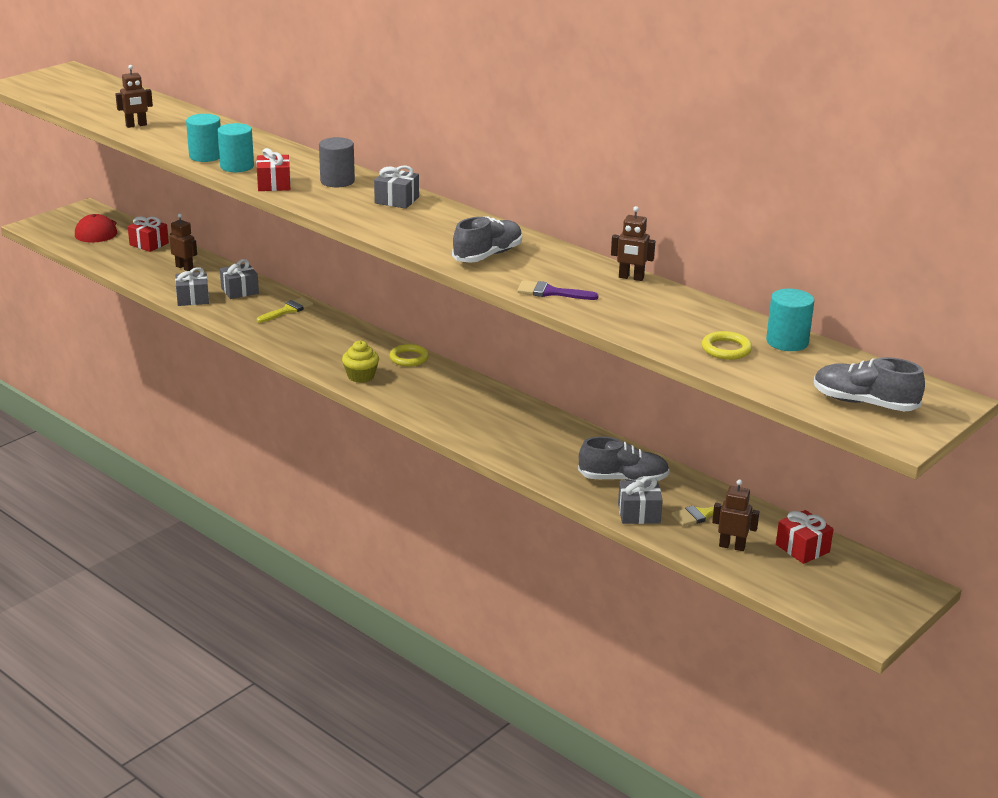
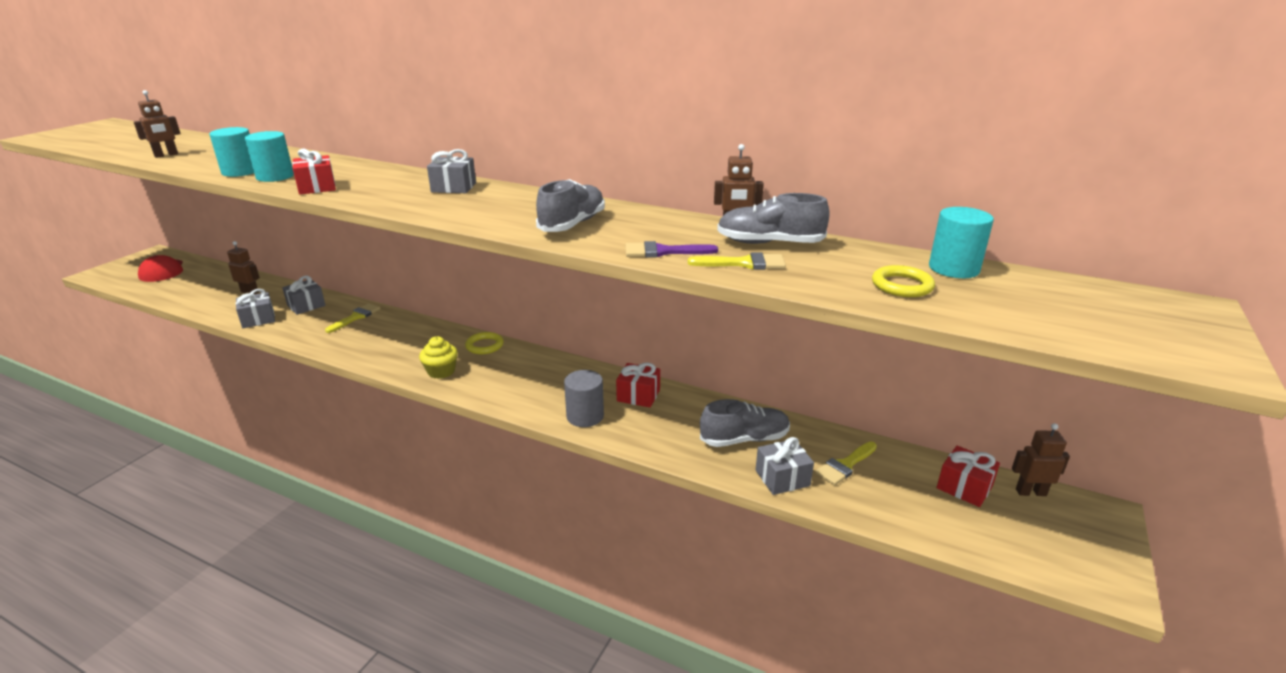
camera: 15 degrees left, 0 degrees up
(149, 244) = (214, 276): red gift -> red gift (638, 395)
(337, 181) = (386, 178): grey cylinder -> grey cylinder (585, 416)
(611, 312) = (744, 263): none -> yellow brush
(732, 546) = (897, 500): brown robot -> brown robot (1030, 492)
(864, 403) = (1117, 325): grey shoe -> grey shoe (769, 243)

